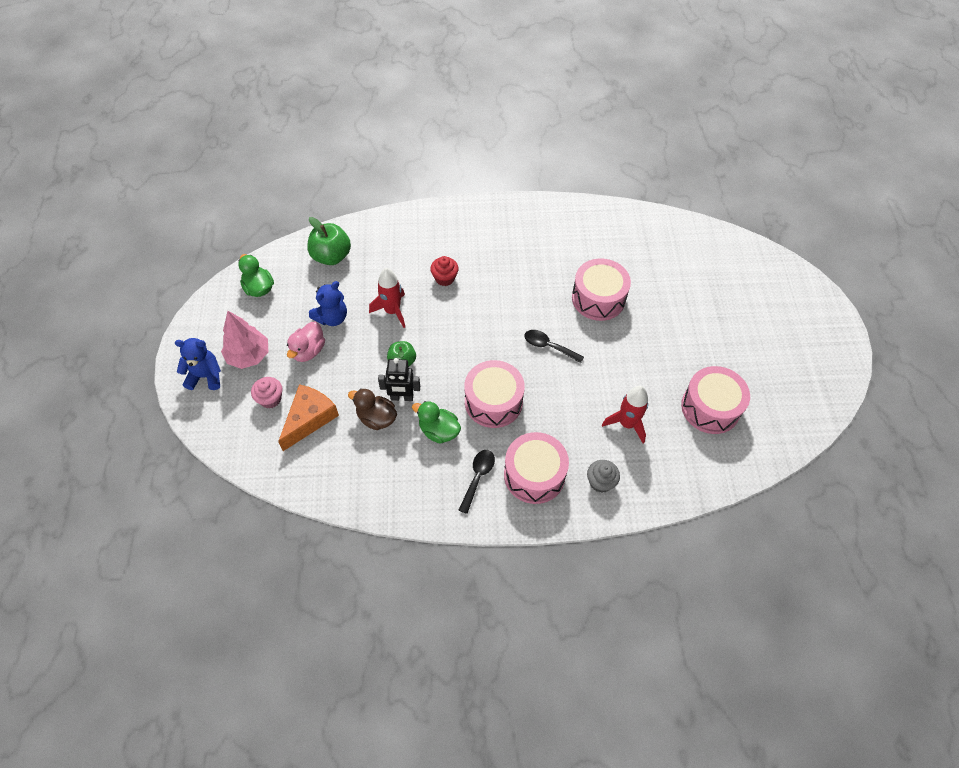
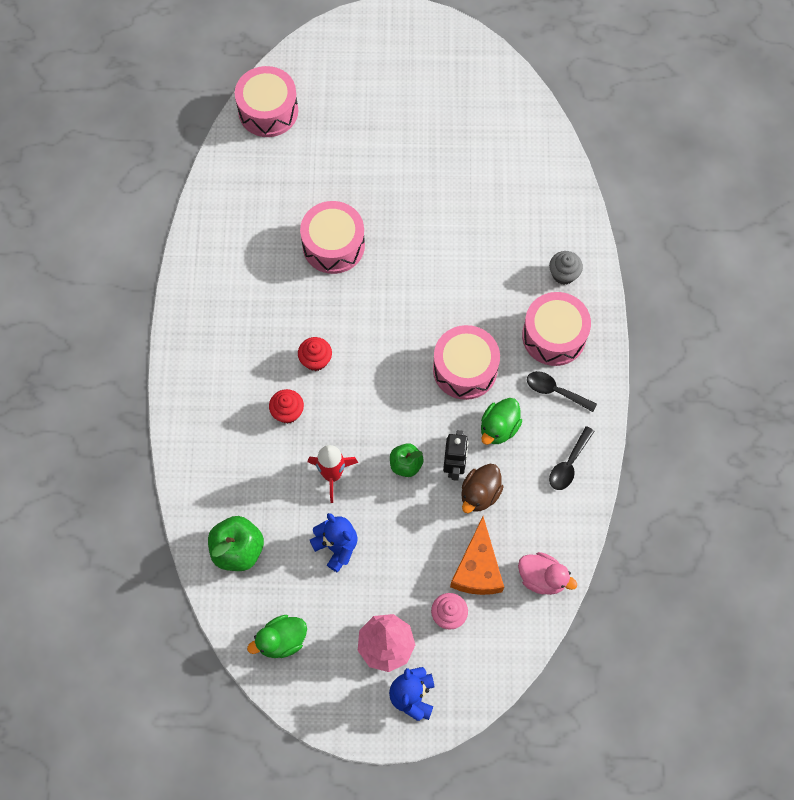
camera: 85 degrees left, 10 degrees up
(308, 351) = (383, 573): pink duck -> pink duck (542, 578)
(309, 419) = (477, 568): orange cheese -> orange cheese turned 120 degrees counterclockwise
(491, 293) = (316, 360): none -> red cupcake
(548, 346) = (396, 305): black spoon -> black spoon (569, 464)
(627, 424) = (498, 240): red rocket -> none
(710, 408) = (482, 159): pink drum -> pink drum (268, 111)

